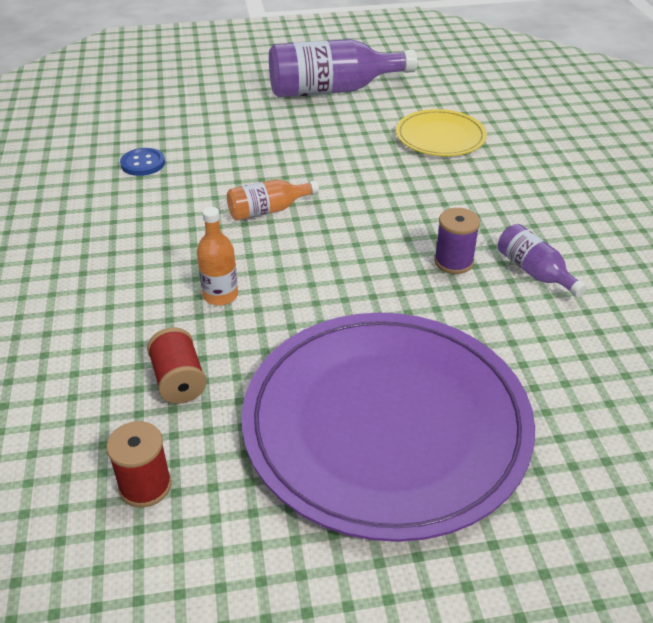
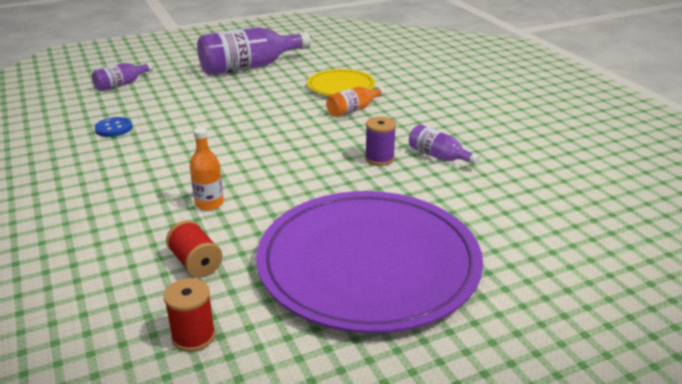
camera: 15 degrees left, 10 degrees down
(170, 98) = (121, 84): none -> purple bottle
(268, 210) = (227, 145): orange bottle -> orange bottle (353, 110)

